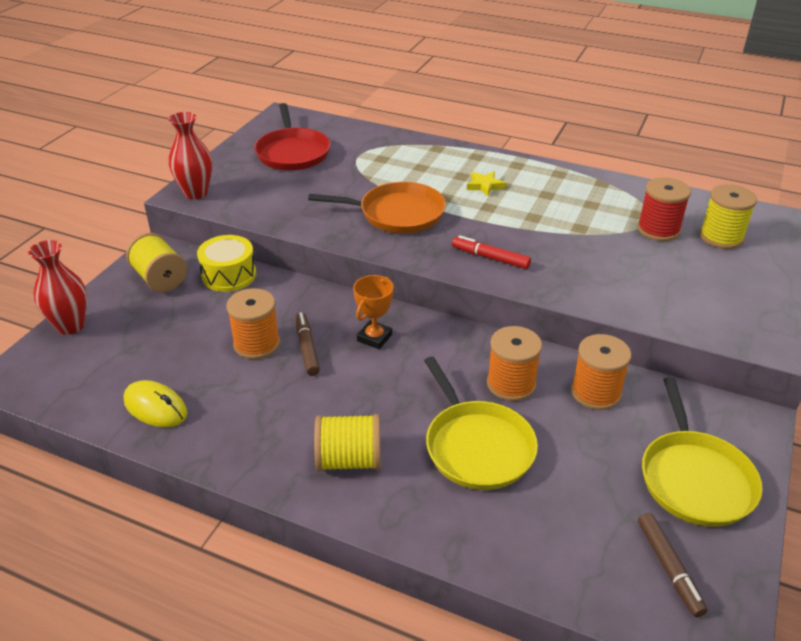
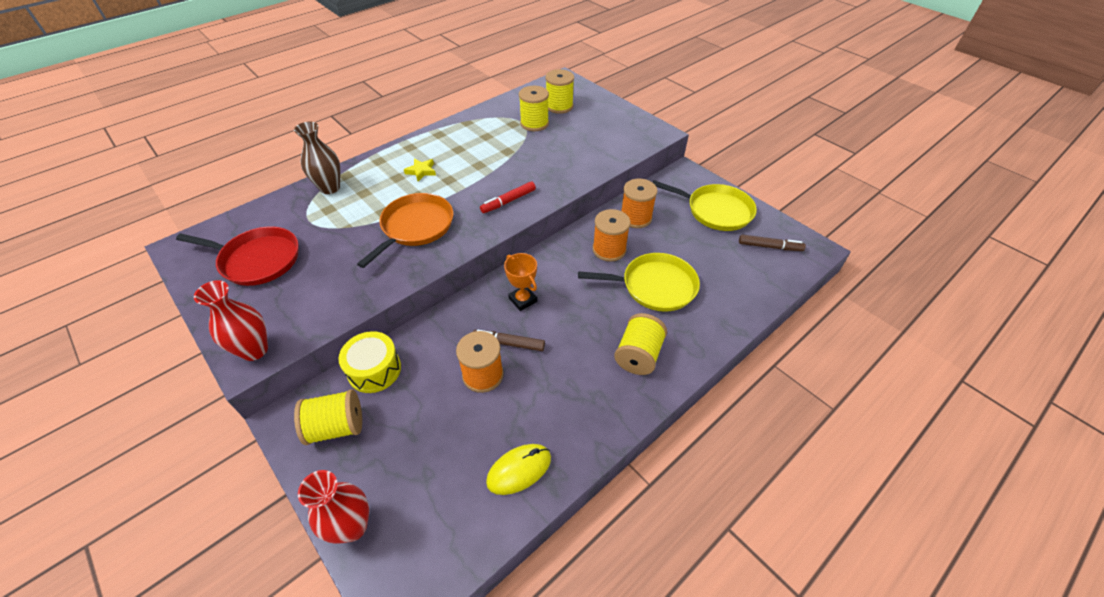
camera: 65 degrees left, 10 degrees up
(411, 148) = (330, 188): none -> brown vase
(658, 229) = (534, 123): red spool -> yellow spool

